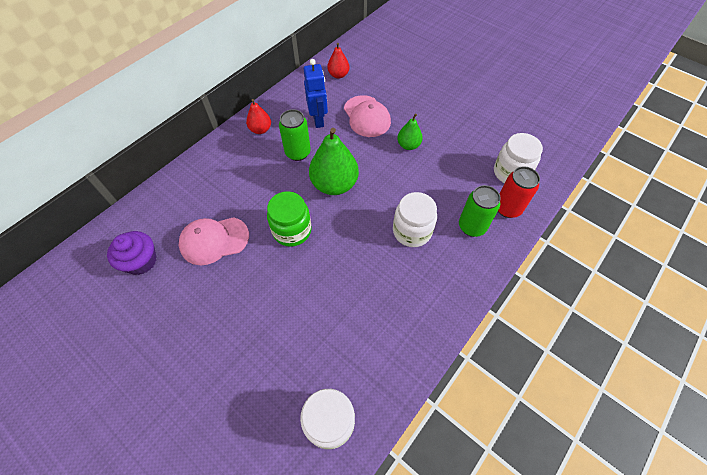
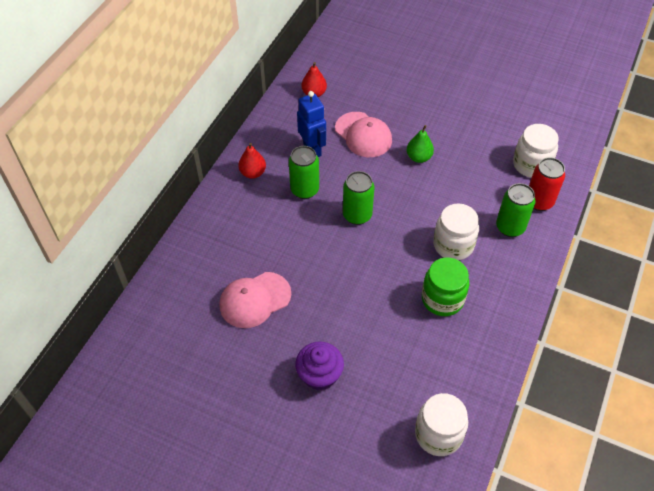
camera: 15 degrees left, 5 degrees down
(141, 261) = (186, 338): purple cupcake -> purple cupcake (319, 375)
(292, 230) = (332, 271): green jar -> green jar (442, 299)
(334, 184) = (357, 215): green pear -> green can

